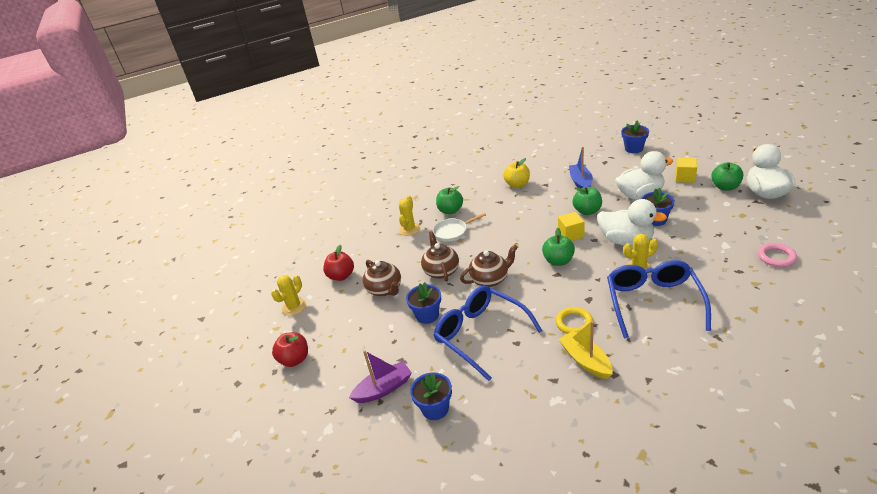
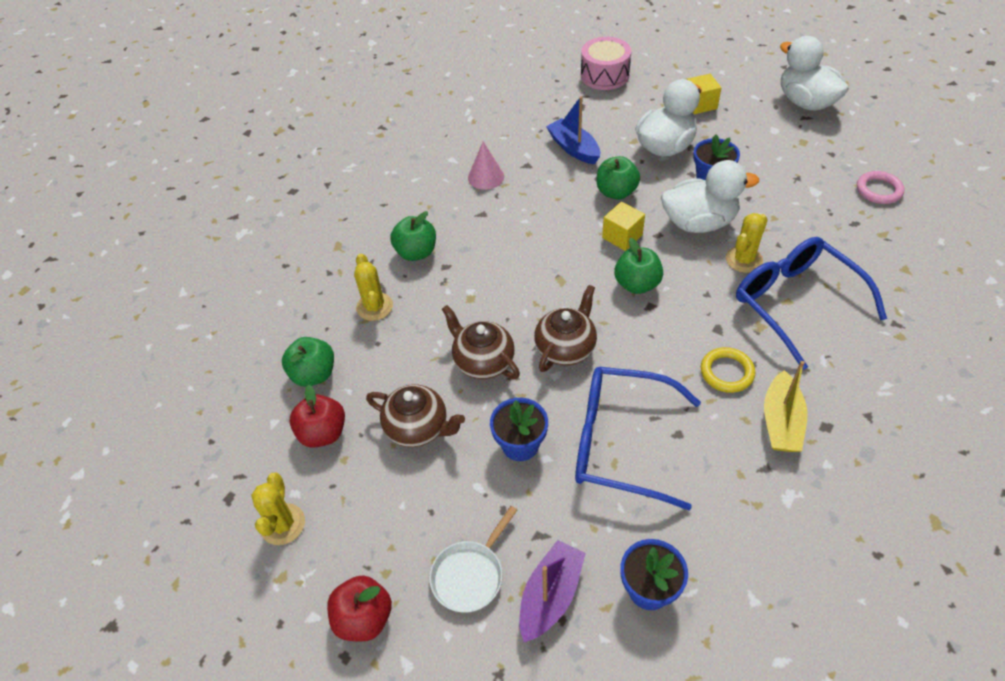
camera: 35 degrees left, 15 degrees up
(453, 232) = (448, 288): white pan -> white pan (470, 575)
(517, 184) = (486, 177): yellow apple -> pink cone
(585, 360) = (781, 422): yellow boat -> yellow boat turned 105 degrees counterclockwise
(633, 149) = (604, 75): blue flower pot -> pink drum
(725, 187) = (756, 106): green apple -> green apple (314, 374)

